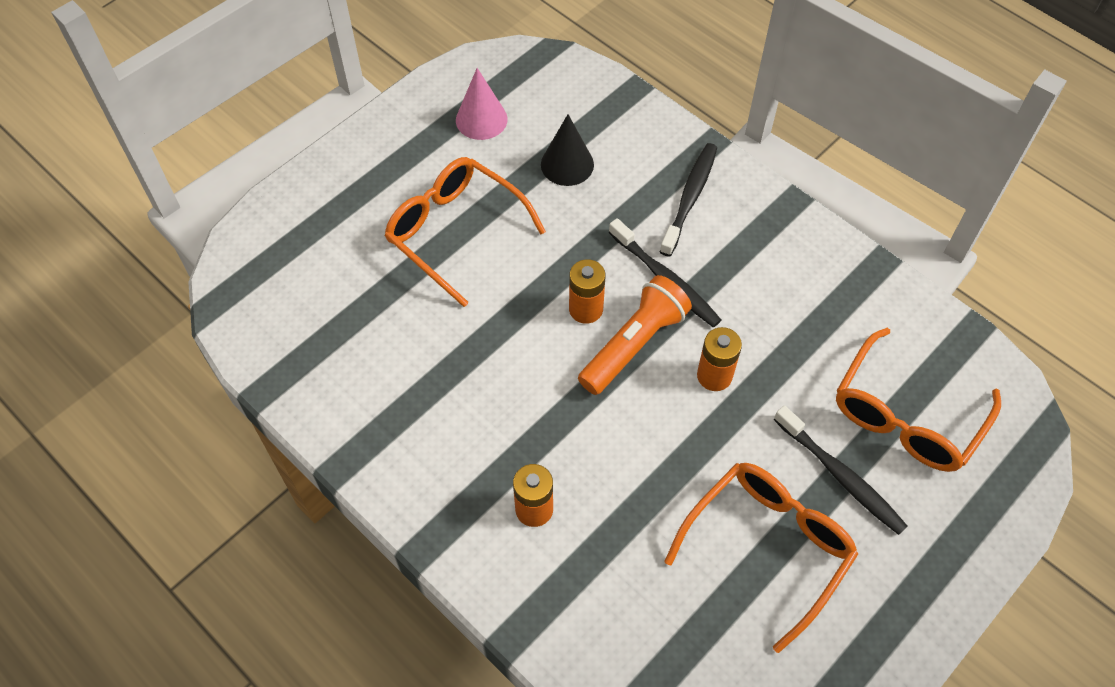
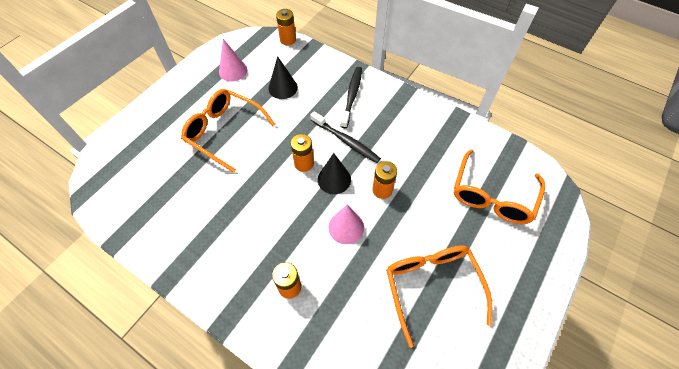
camera: 10 degrees left, 0 degrees up
(588, 71) = (288, 40): none -> orange battery
(634, 344) = (334, 179): orange flashlight -> black cone
(641, 429) = (346, 227): none -> pink cone
(768, 547) = (432, 286): orange glasses -> orange glasses turned 45 degrees counterclockwise
(840, 476) = (464, 236): black toothbrush -> none

